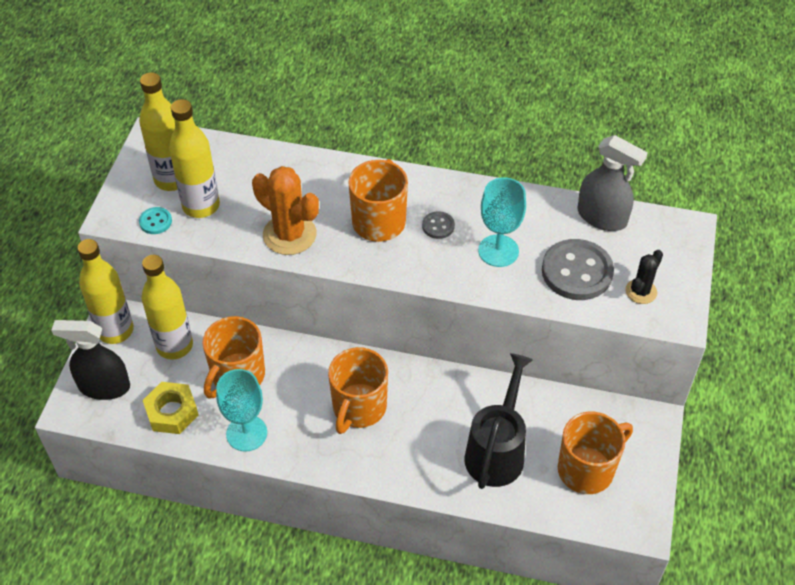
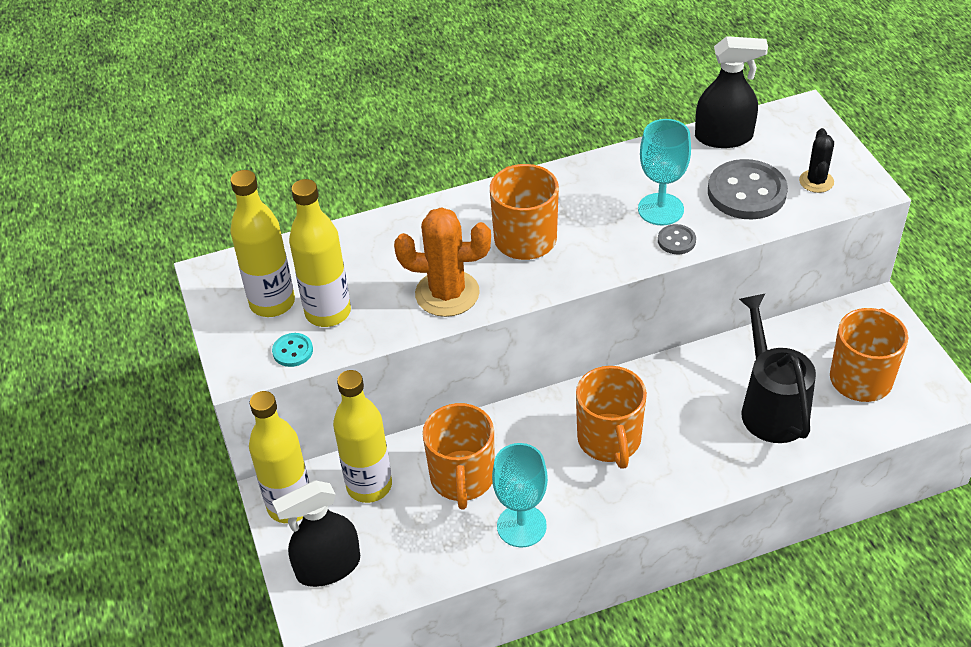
camera: 30 degrees left, 5 degrees down
(172, 412) = (425, 550): yellow nut -> none
(438, 226) = (585, 215): grey button -> grey button (676, 241)
(602, 217) = (723, 137): grey spray bottle -> black spray bottle

